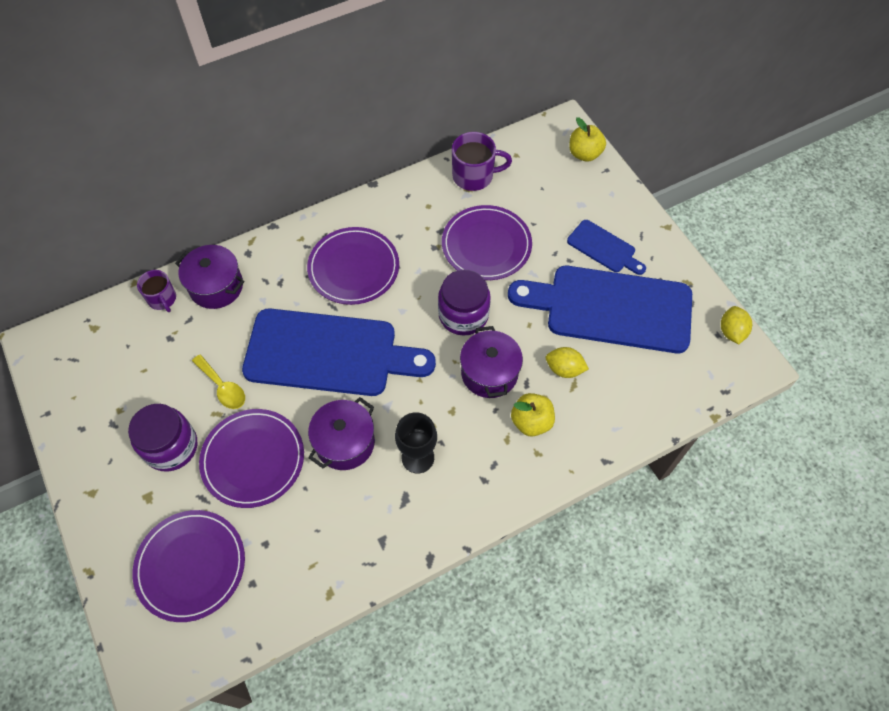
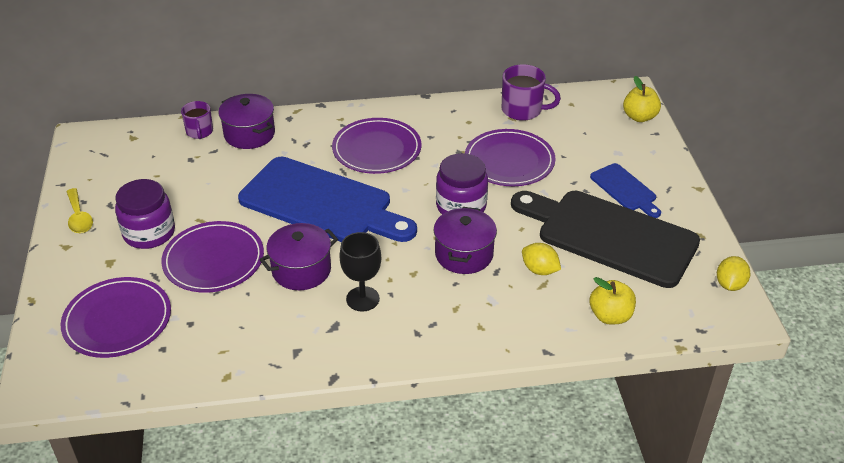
camera: 20 degrees right, 20 degrees down
(223, 387) = (216, 203): yellow spoon -> yellow spoon (79, 217)
(531, 422) = (486, 301): yellow apple -> yellow apple (610, 316)
(610, 308) = (610, 236): blue cutting board -> black cutting board

